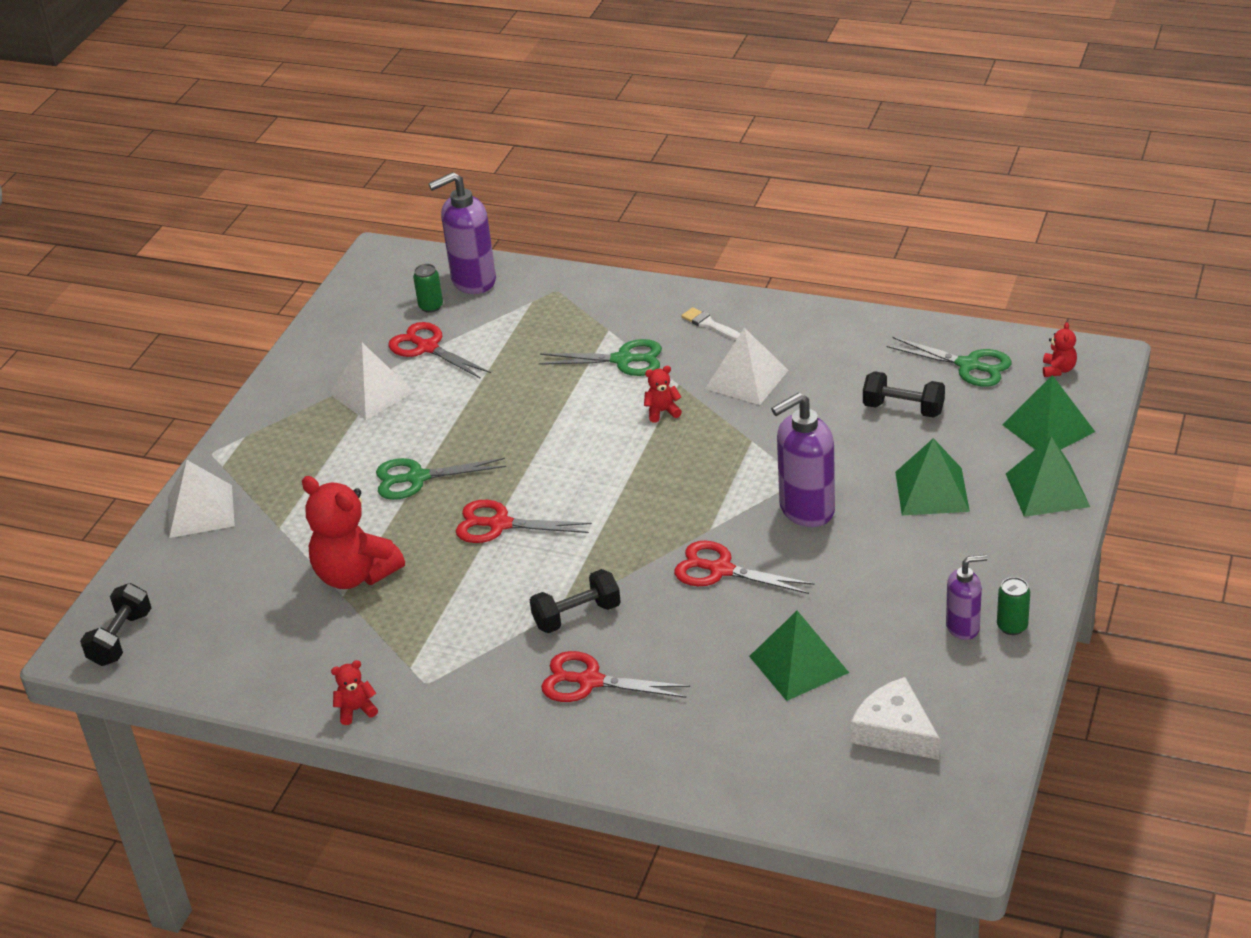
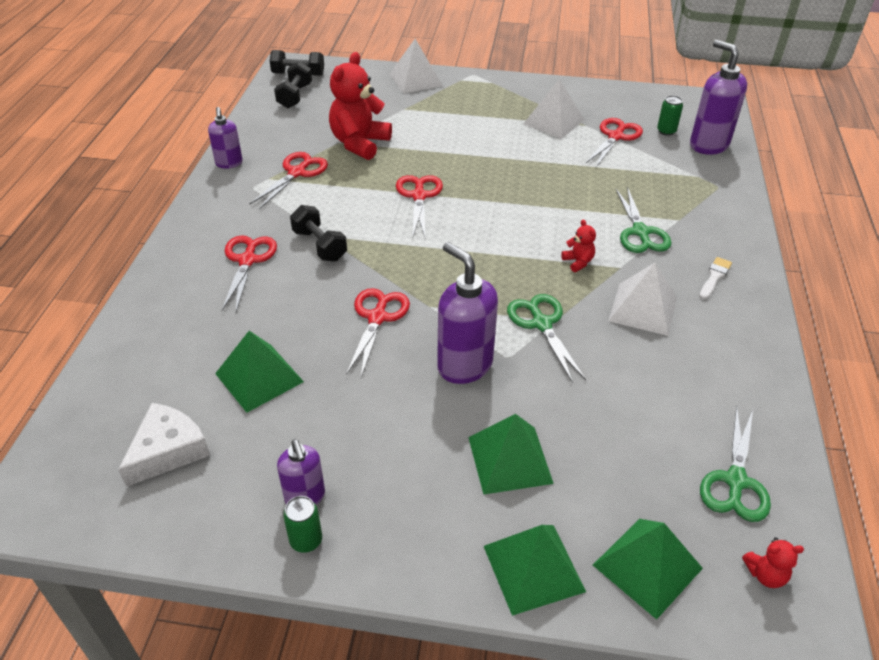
camera: 75 degrees right, 5 degrees up
(356, 710) = (229, 163): red teddy bear -> purple soap dispenser
(406, 638) = (297, 173): none -> red scissors
(417, 478) = (464, 153): green scissors -> green scissors (541, 324)
(903, 409) = (637, 427): black dumbbell -> black dumbbell (295, 96)

